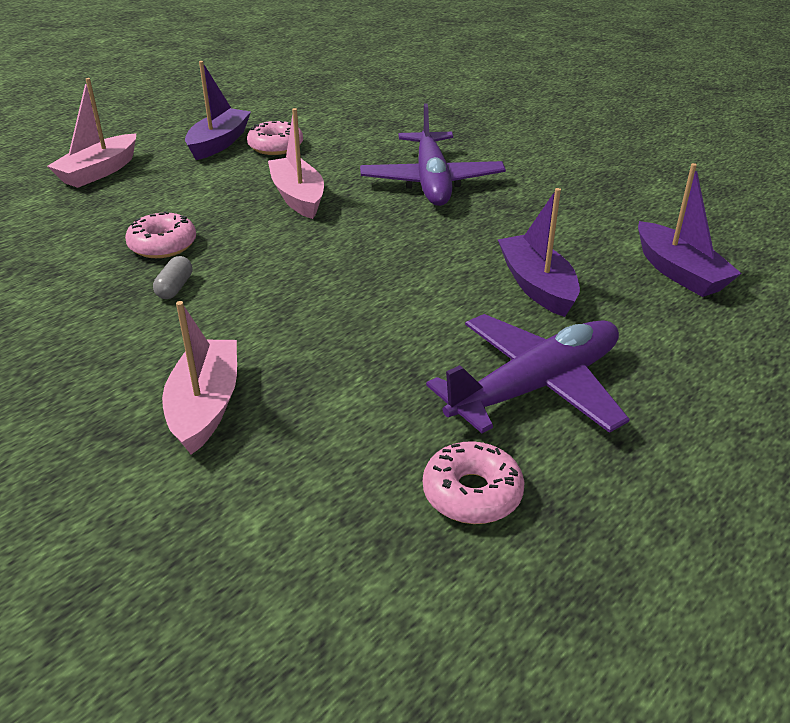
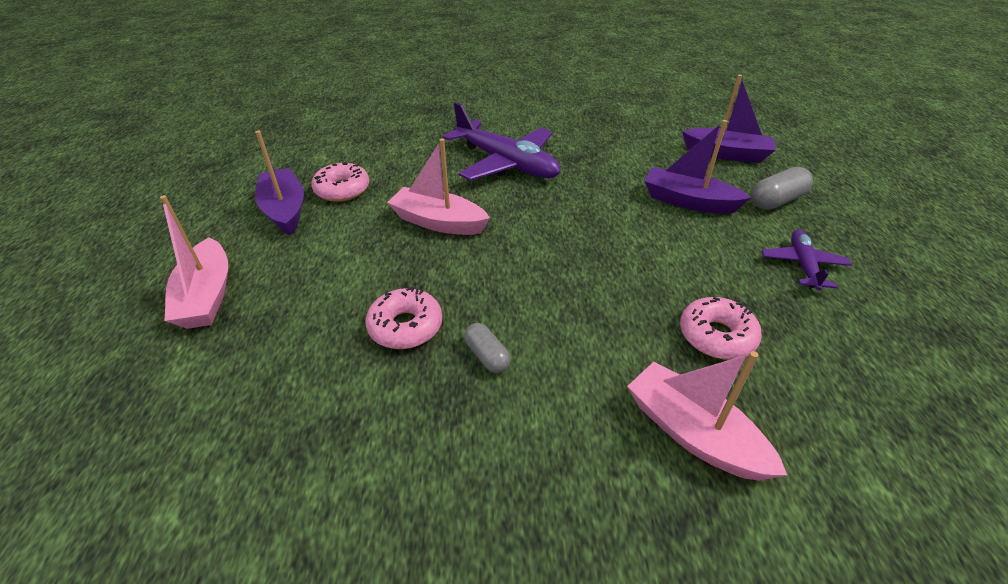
camera: 45 degrees left, 5 degrees up
(472, 493) = (905, 356): pink donut -> pink donut (716, 336)
(536, 386) = (802, 265): purple plane -> purple plane, size x0.53
(637, 333) = (776, 201): none -> grey capsule

